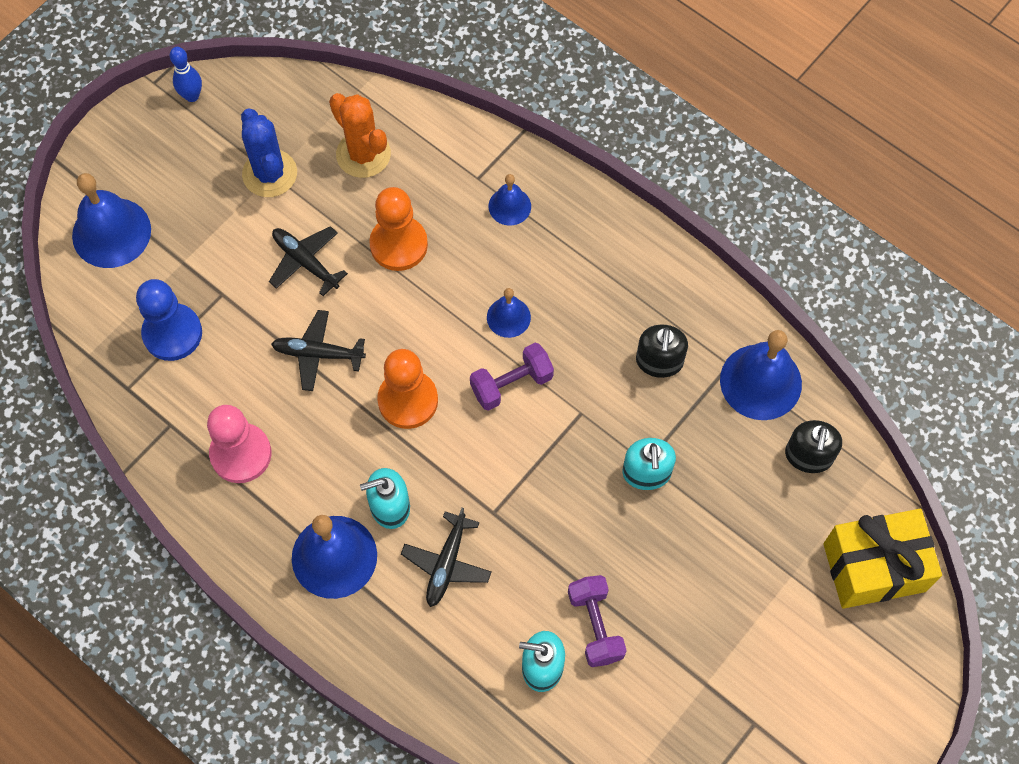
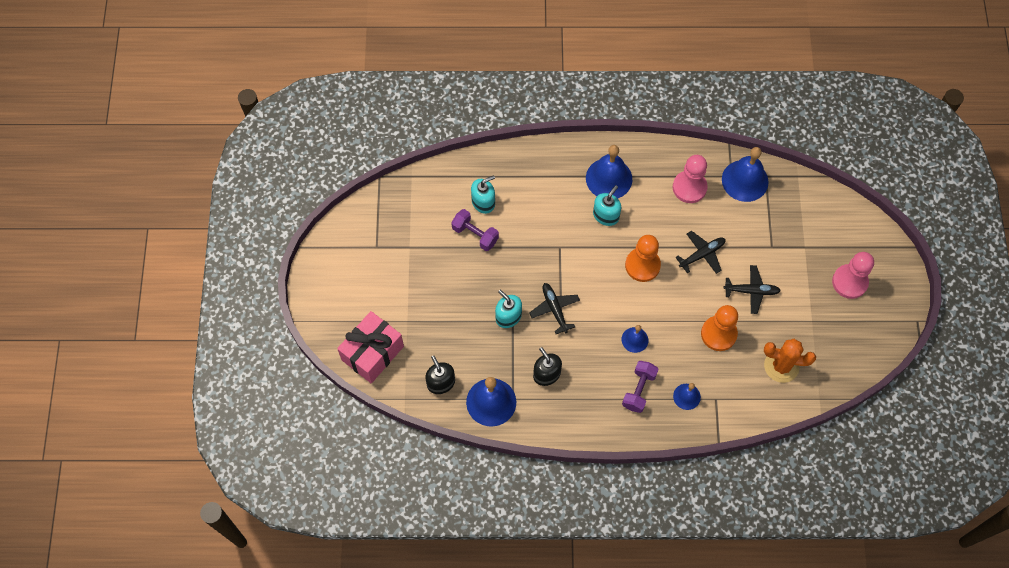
camera: 140 degrees right, 0 degrees up
(111, 232) = (850, 235): blue bell -> blue bell (745, 180)
(172, 333) = (773, 213): blue pawn -> none
(178, 181) = (849, 282): none -> pink pawn
(192, 96) = (892, 329): blue bowling pin -> none
(270, 173) = (813, 320): blue cactus -> none
(447, 564) = (559, 211): black plane -> black plane (554, 309)
(511, 384) = (604, 309): purple dumbbell -> purple dumbbell (639, 390)
(874, 567) = (372, 353): yellow gift -> pink gift

